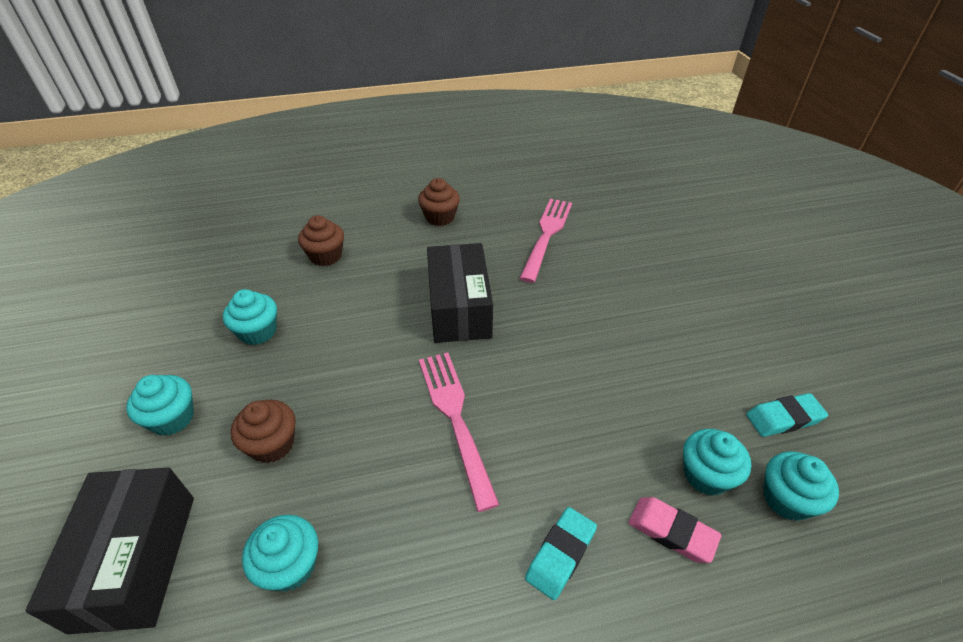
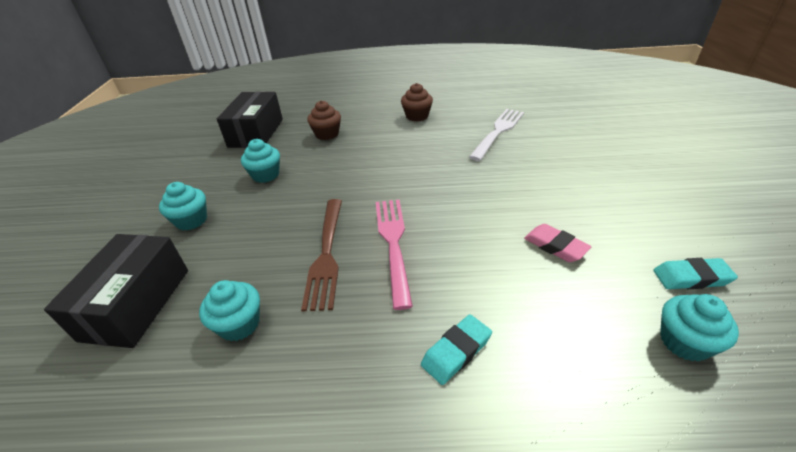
camera: 15 degrees right, 5 degrees down
(272, 444) = (252, 244): brown cupcake -> none
(375, 446) = (326, 254): none -> brown fork
(459, 308) = (416, 173): black box -> black box (256, 133)
(547, 235) = (498, 132): pink fork -> white fork
(671, 532) = (562, 350): pink eraser -> pink eraser (555, 246)
(706, 475) = (605, 311): turquoise cupcake -> none

